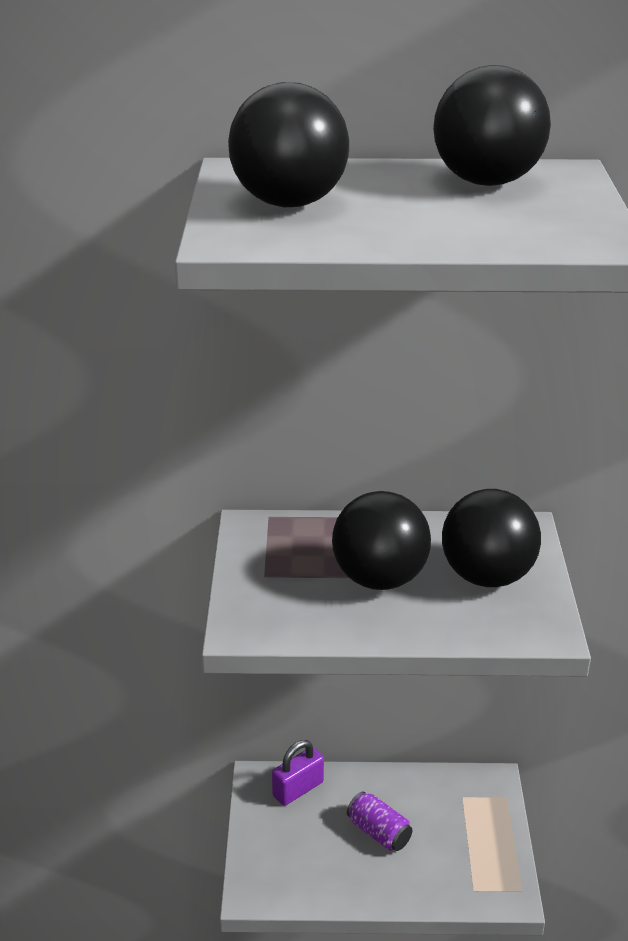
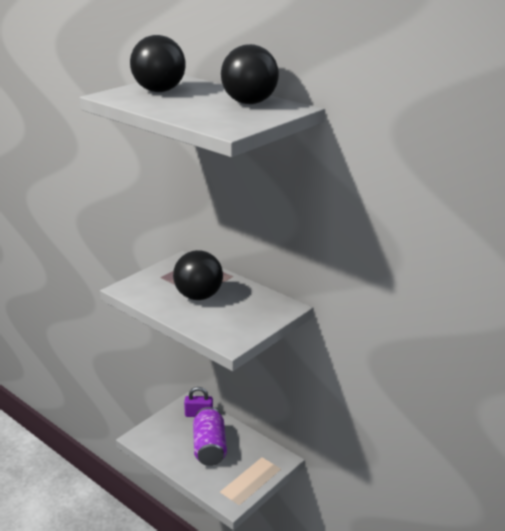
camera: 40 degrees right, 5 degrees down
(379, 832) = (209, 448): purple can -> purple can, size x1.71
(487, 576) = (241, 315): black ball -> none

